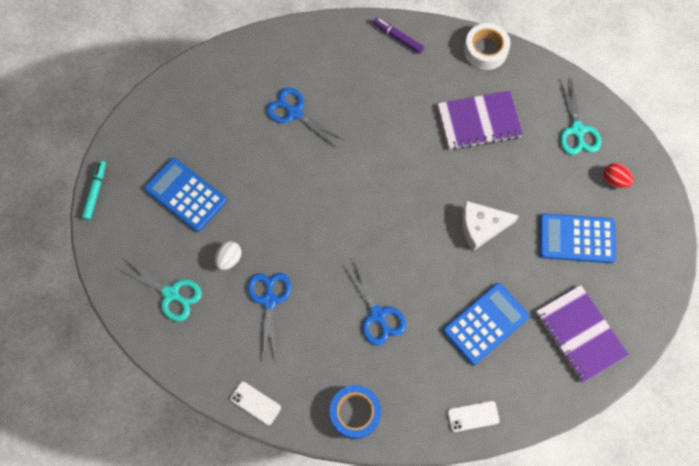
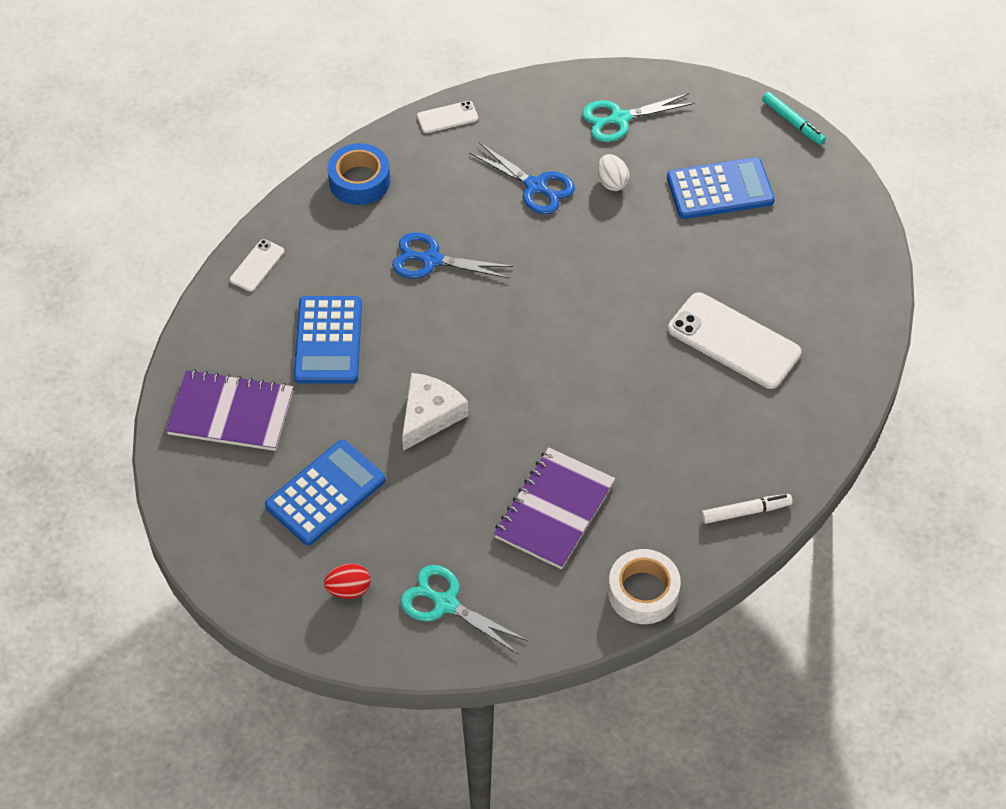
camera: 130 degrees right, 15 degrees down
(295, 113) = (733, 341): blue scissors -> white phone
(398, 38) = (745, 511): purple marker -> white marker

